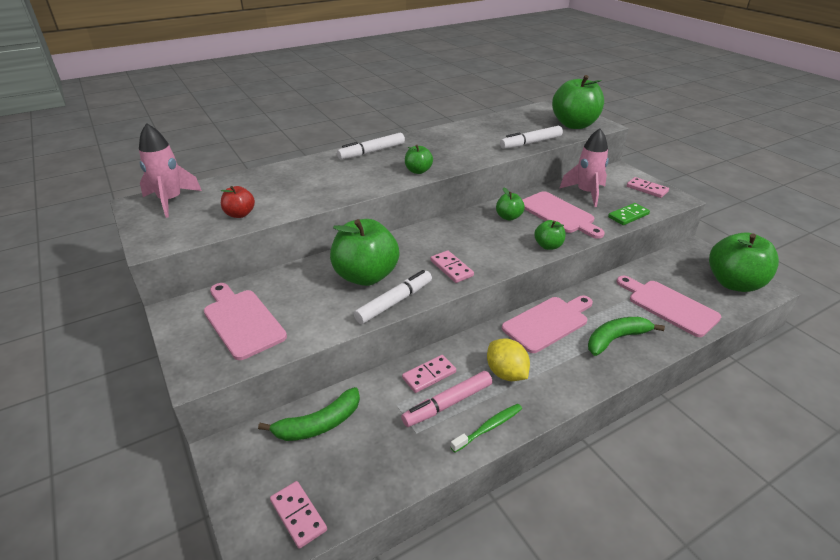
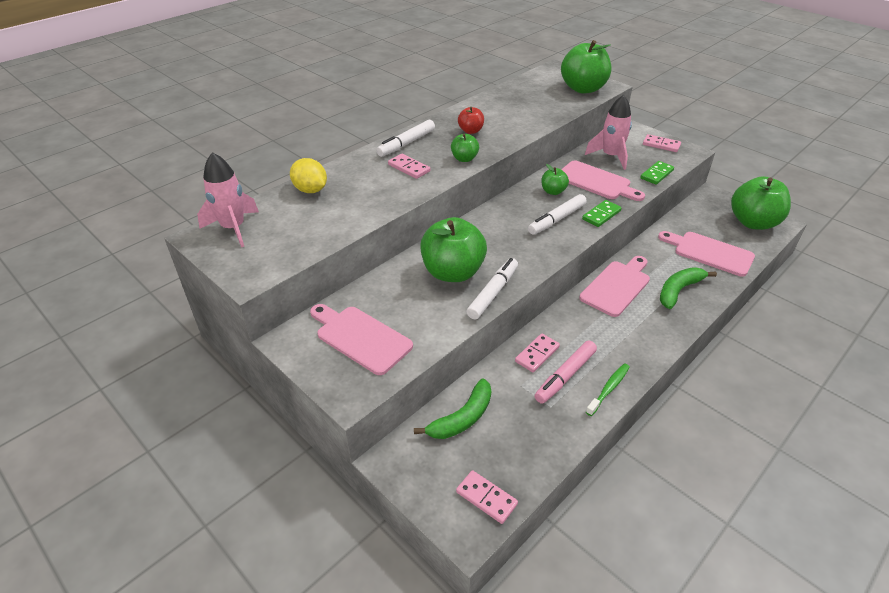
camera: 15 degrees left, 5 degrees up
(240, 214) = (317, 231): red apple -> red apple (470, 131)
(451, 268) = (527, 251): pink domino -> pink domino (409, 168)
(506, 373) = (602, 339): yellow lemon -> yellow lemon (310, 190)
(531, 143) = (553, 114): white marker -> white marker (557, 219)
(548, 246) = (601, 215): green apple -> green domino

